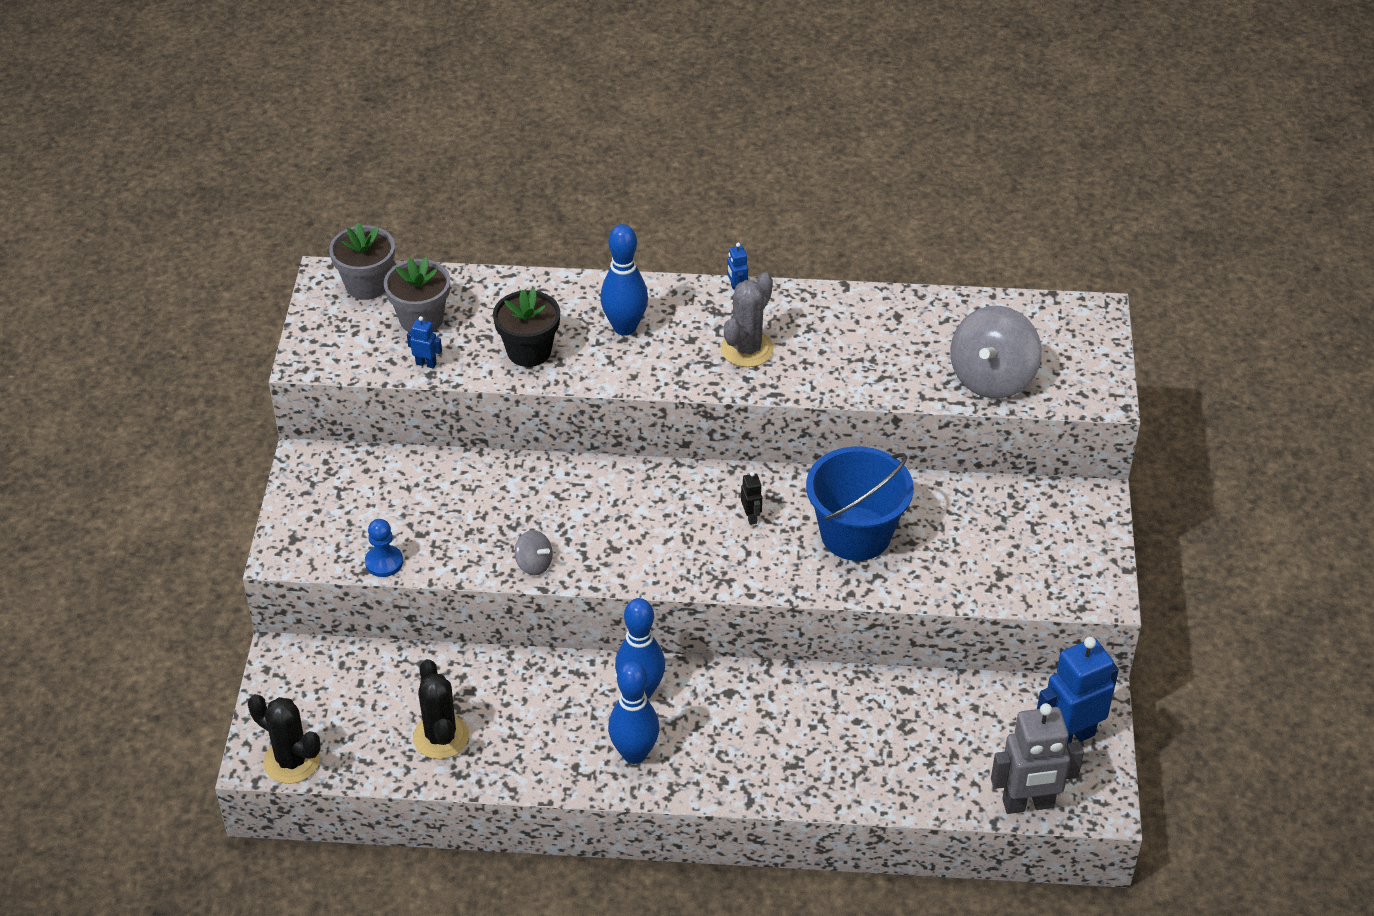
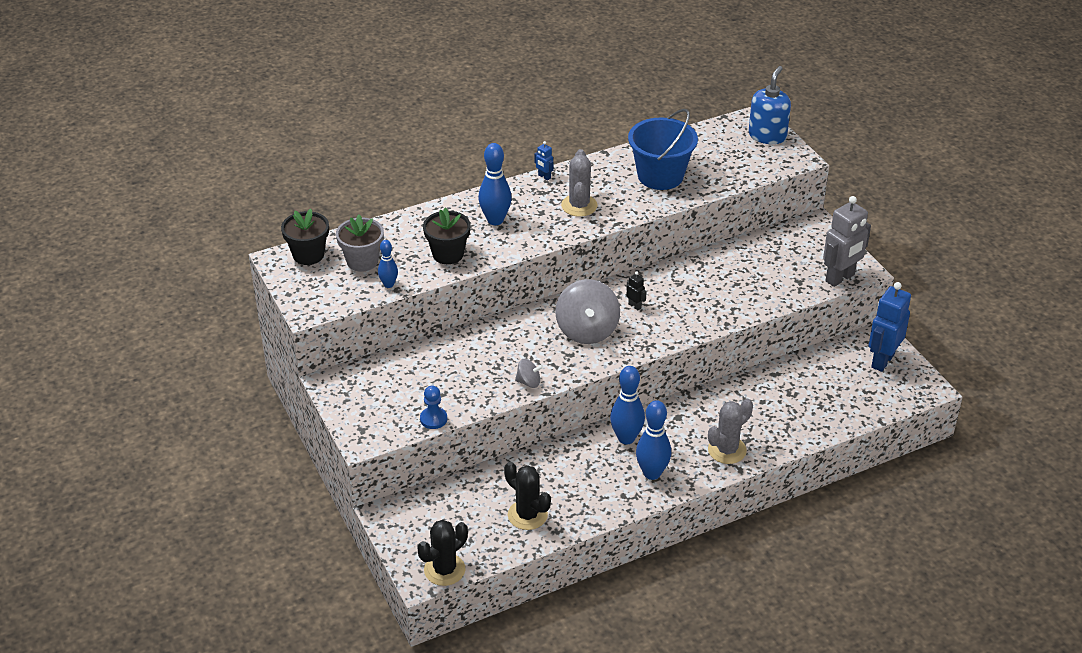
camera: 30 degrees left, 5 degrees down
(292, 761) = (444, 570): black cactus -> black cactus turned 45 degrees counterclockwise
(367, 285) = (308, 255): grey flower pot -> black flower pot
(426, 364) = (388, 284): blue robot -> blue bowling pin
(754, 767) = (727, 450): none -> grey cactus
(855, 534) = (702, 291): blue bucket -> blue bucket (660, 176)
(992, 378) = (731, 170): grey spinning top -> grey spinning top (587, 330)
(1028, 804) = (890, 404): grey robot -> grey robot (840, 278)
(1088, 345) = (767, 136): none -> blue soap dispenser

